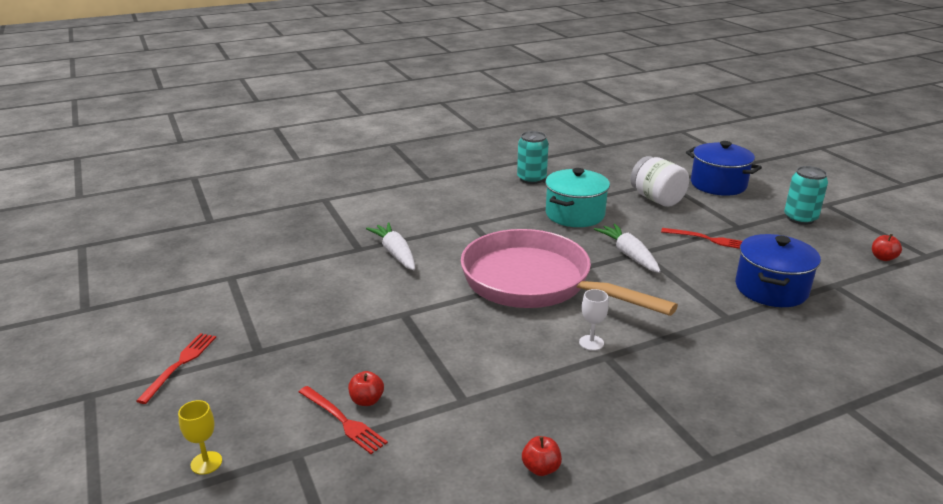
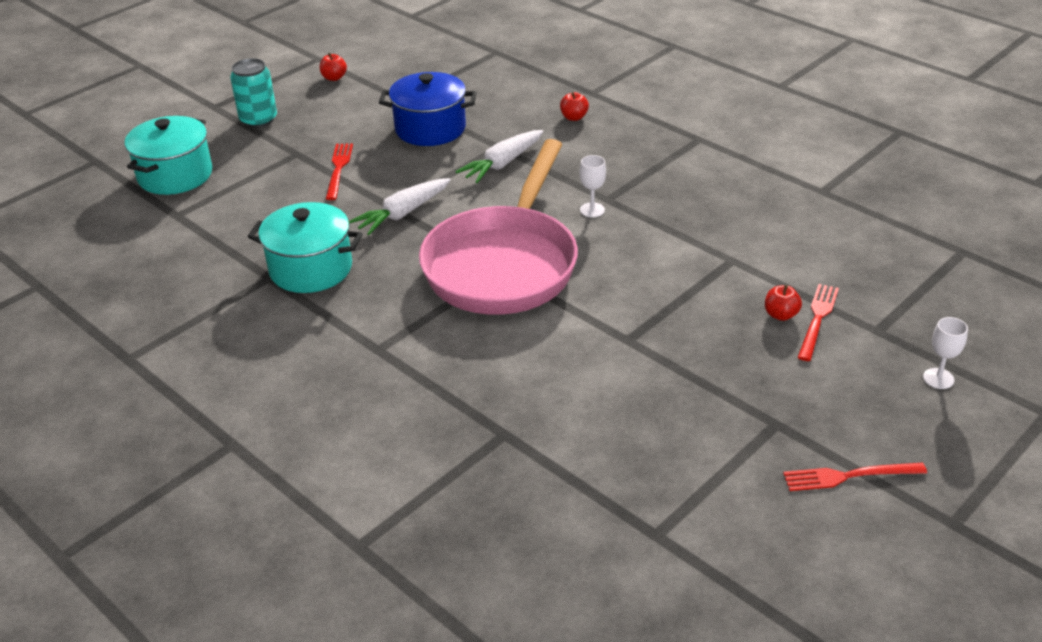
camera: 110 degrees left, 10 degrees up
(206, 463) = (938, 378): yellow goblet -> white goblet
(395, 253) = (497, 394): white carrot -> white carrot (502, 164)
(531, 179) = (198, 331): turquoise can -> none
(541, 468) = (774, 205): red apple -> red apple (574, 117)
(657, 199) = (238, 214): white jar -> none
(718, 184) = (175, 175): blue pot -> turquoise pot

